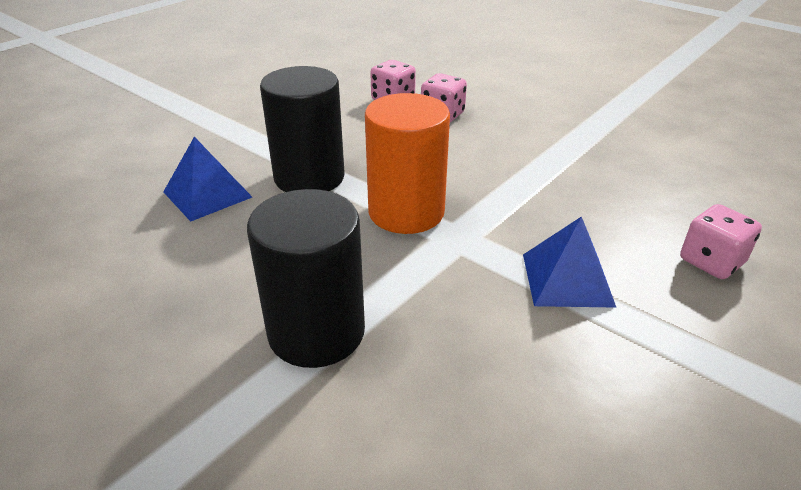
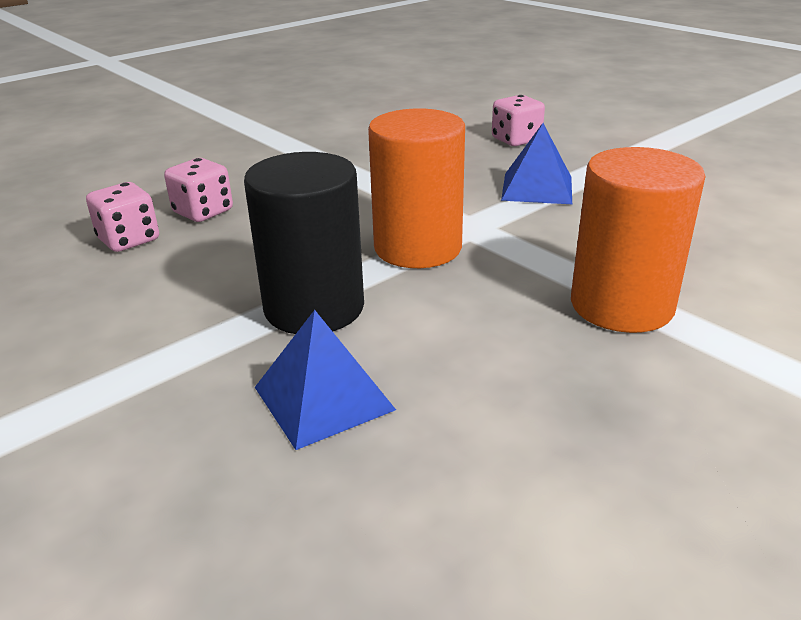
camera: 80 degrees left, 5 degrees down
(316, 332) = (621, 305): black cylinder -> orange cylinder

